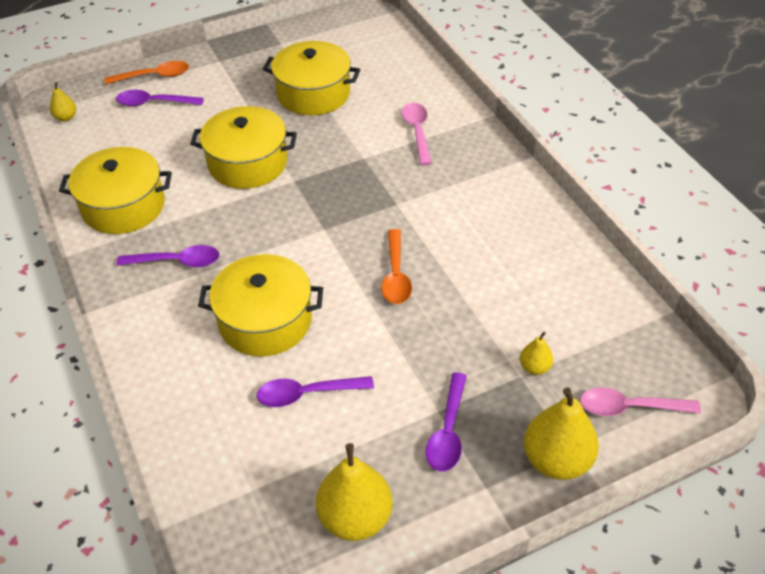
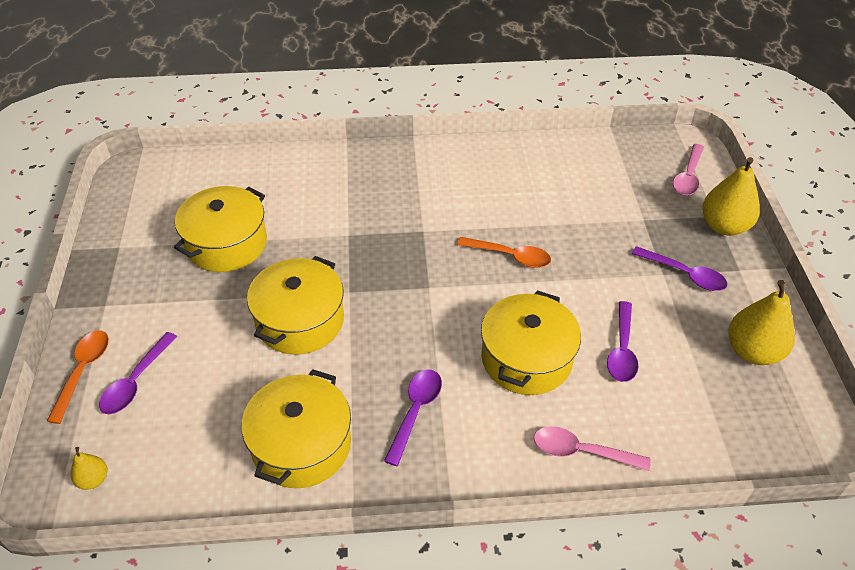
camera: 70 degrees left, 0 degrees up
(417, 132) = (336, 190): pink spoon -> pink spoon (581, 451)
(535, 367) = (638, 209): yellow pear -> none

